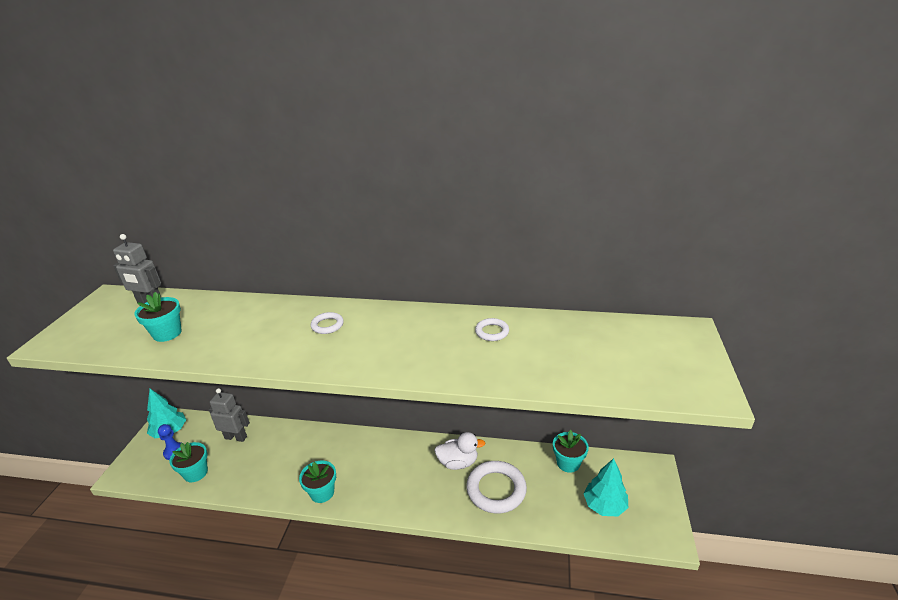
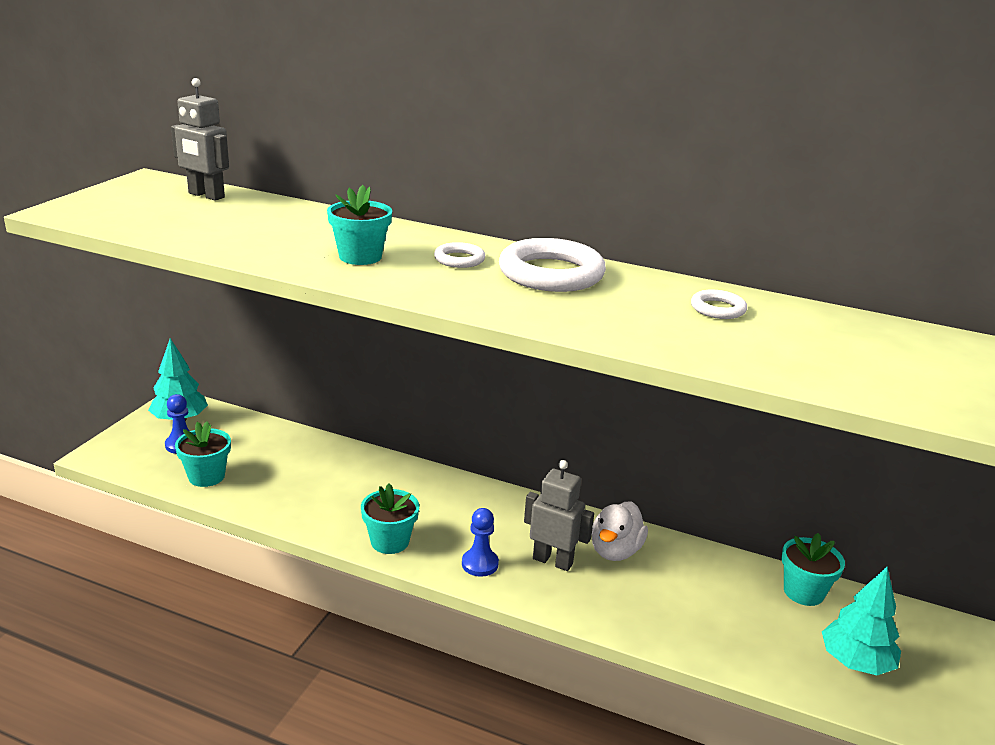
camera: 10 degrees right, 5 degrees down
(167, 333) = (224, 229): turquoise flower pot -> turquoise flower pot (360, 257)
(236, 437) = (274, 446): grey robot -> grey robot (553, 561)
(380, 494) = (480, 564): none -> blue pawn
(458, 462) = (615, 551): white duck -> white duck turned 105 degrees clockwise
(496, 489) = (671, 599): white ring -> white ring (551, 273)

